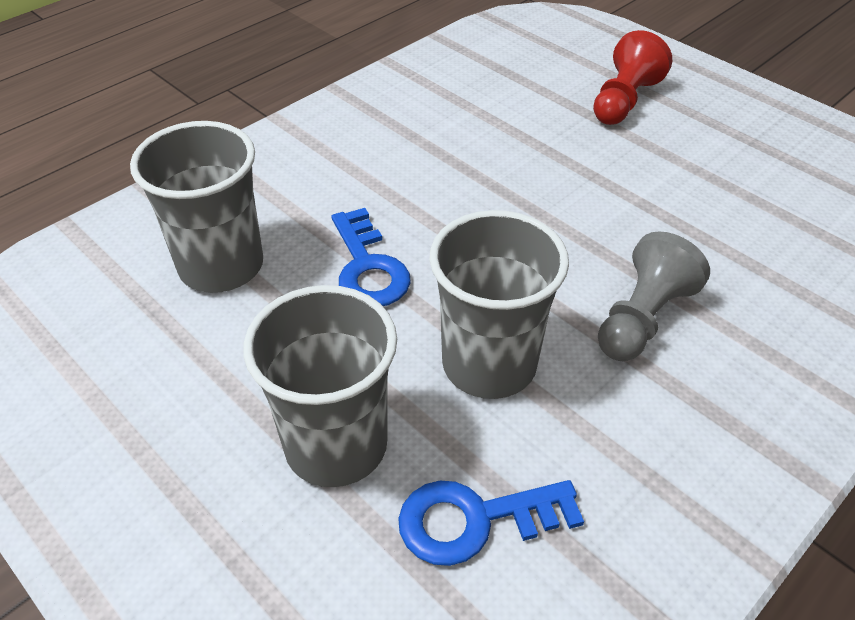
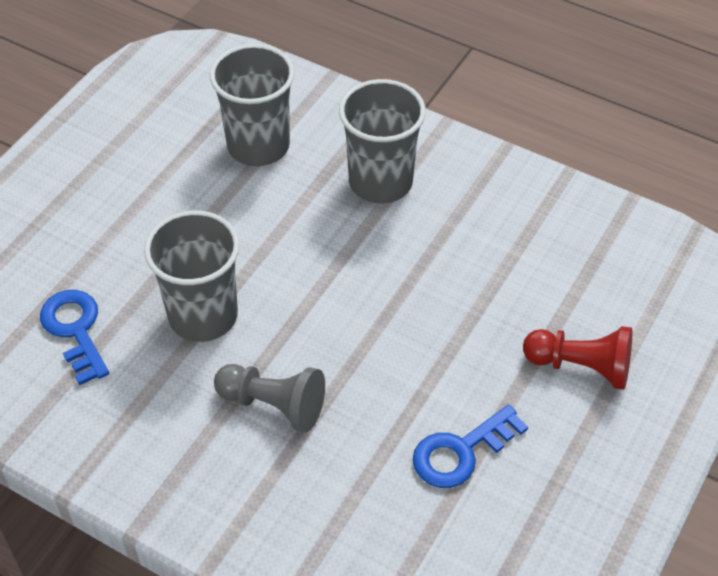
camera: 75 degrees right, 5 degrees up
(336, 445) = (117, 249): grey cup -> grey cup (380, 182)
(368, 267) = (281, 226): blue key -> blue key (461, 452)

